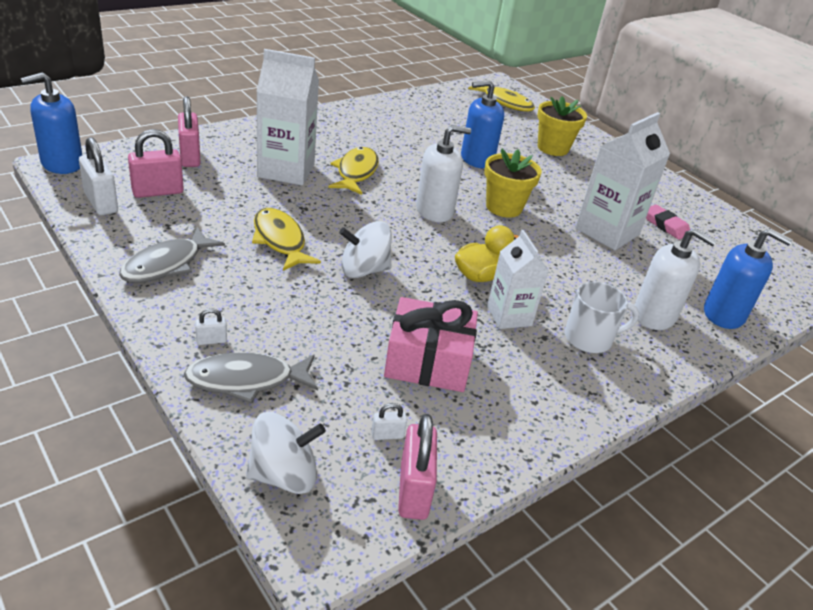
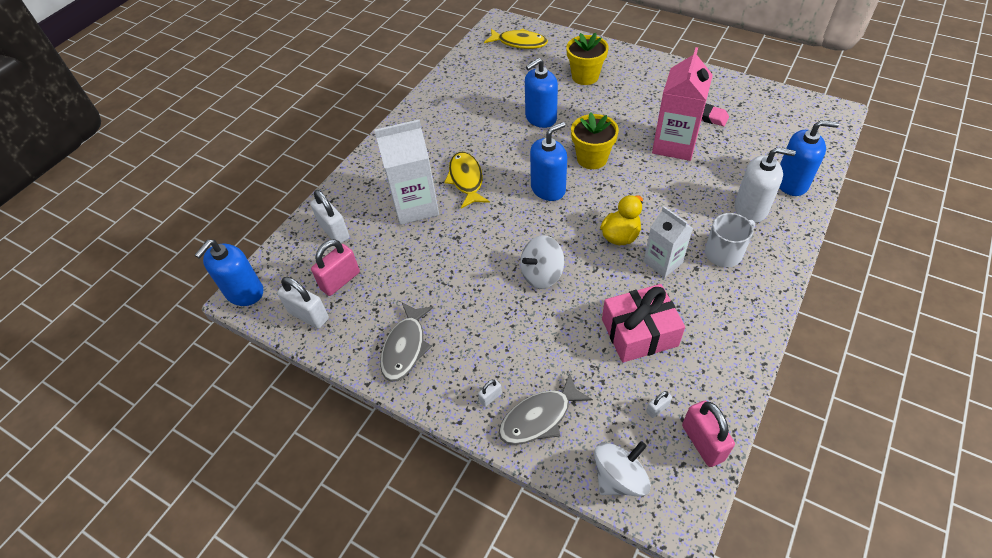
camera: 15 degrees left, 15 degrees up
(190, 157) = (334, 231): pink padlock -> white padlock
(280, 240) = (465, 279): yellow fish -> none
(434, 211) = (548, 189): white soap dispenser -> blue soap dispenser
(607, 232) = (674, 144): white carton -> pink carton

